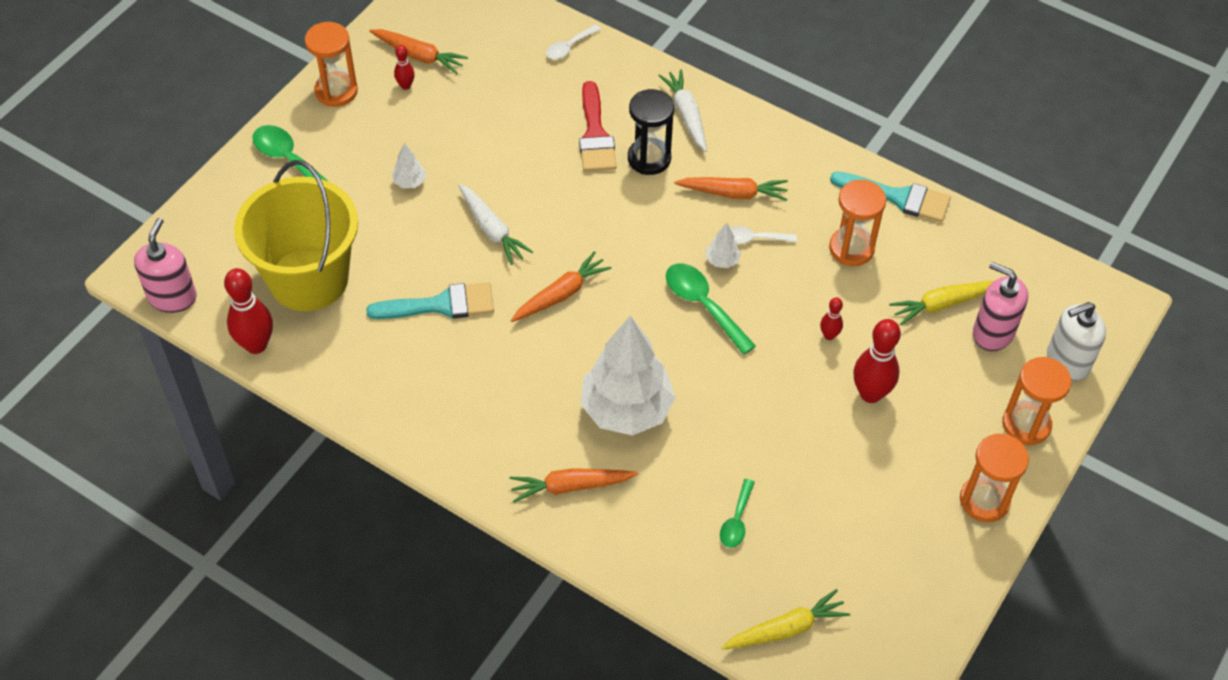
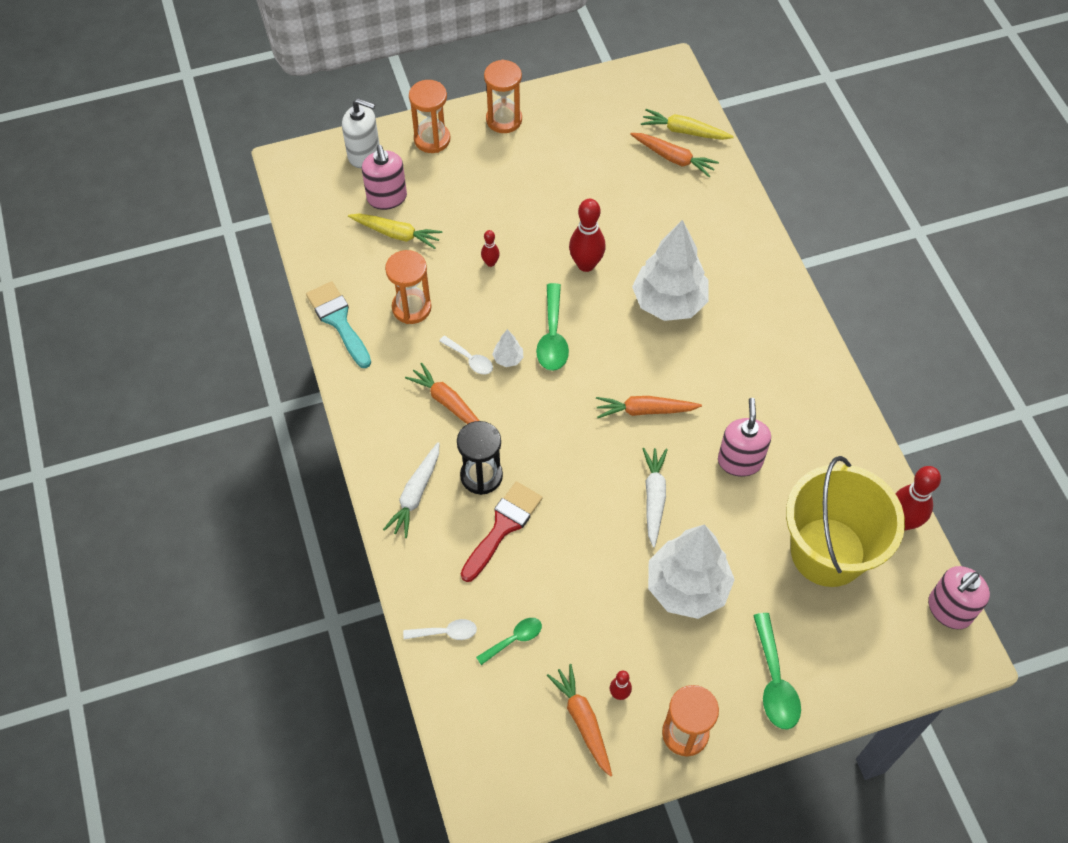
camera: 140 degrees left, 5 degrees up
(409, 182) = (687, 587): white tree -> white tree, size x2.50
(441, 305) = (740, 461): turquoise brush -> pink soap dispenser
(570, 486) = (746, 280): orange carrot -> orange carrot (673, 158)
(736, 521) = (659, 198): green spoon -> green spoon (514, 639)
(870, 394) = (504, 213): red bowling pin -> red bowling pin (586, 264)

